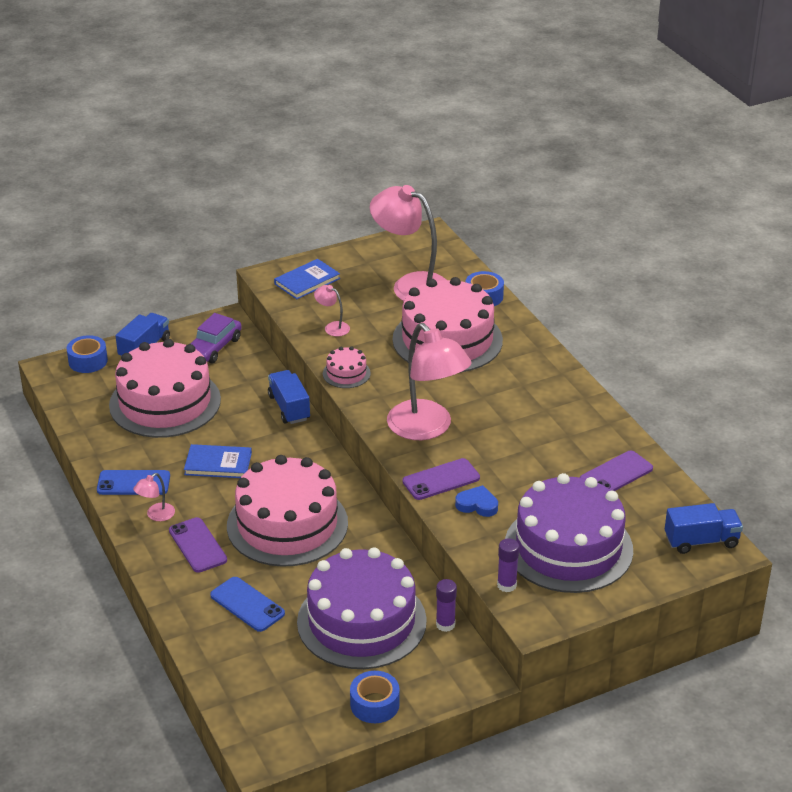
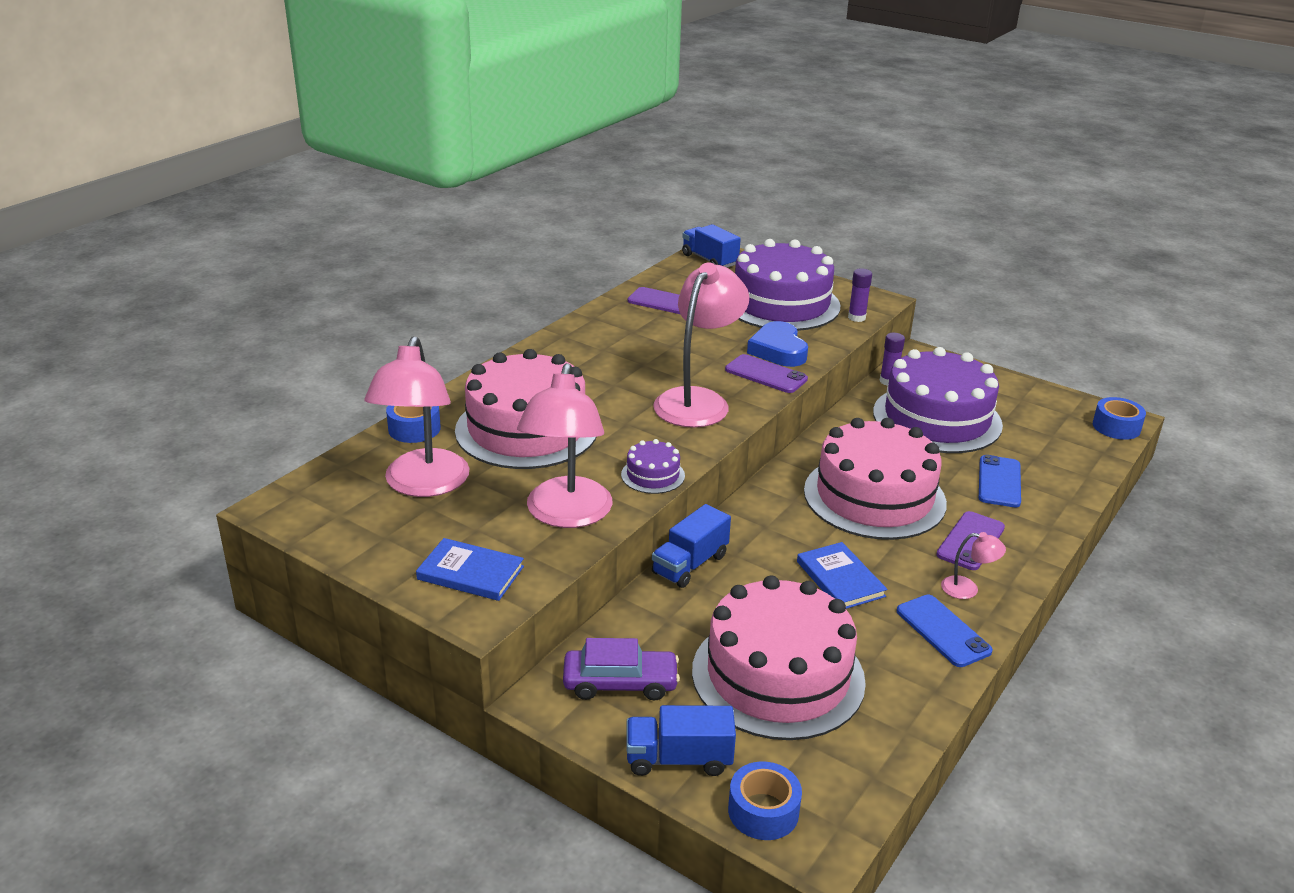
camera: 120 degrees left, 5 degrees down
(332, 327) = (566, 515): pink lamp -> pink lamp, size x2.37
(346, 373) = (653, 475): pink cake -> purple cake
(374, 704) = (1007, 388): blue tape -> blue tape (1116, 427)
(477, 505) = (778, 350): blue heart -> blue heart, size x1.56

